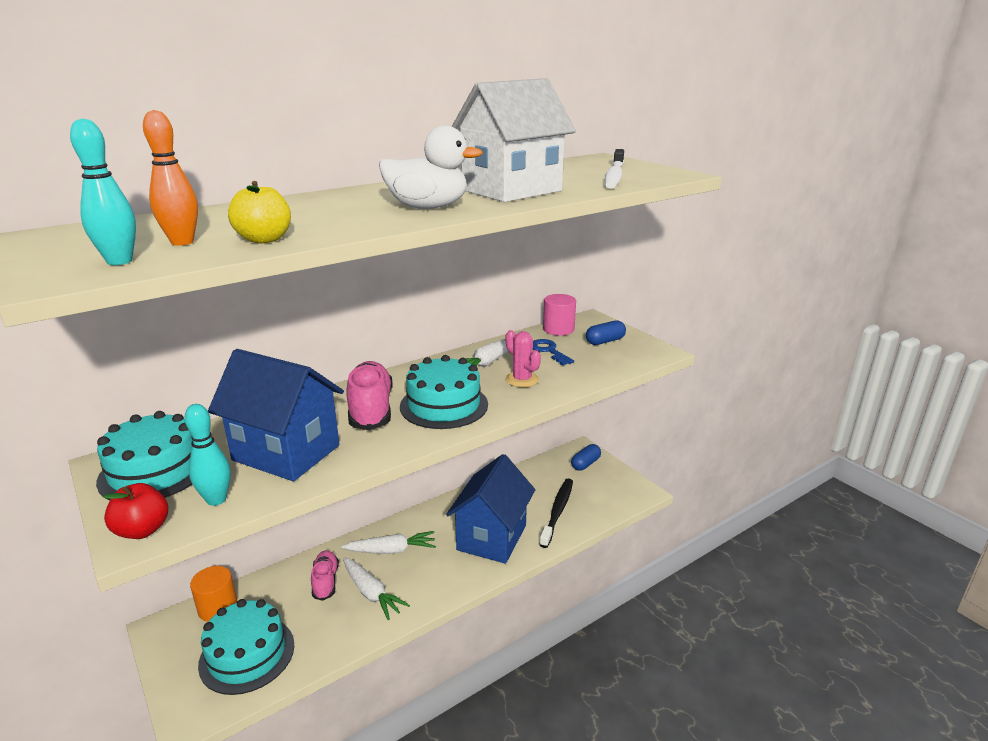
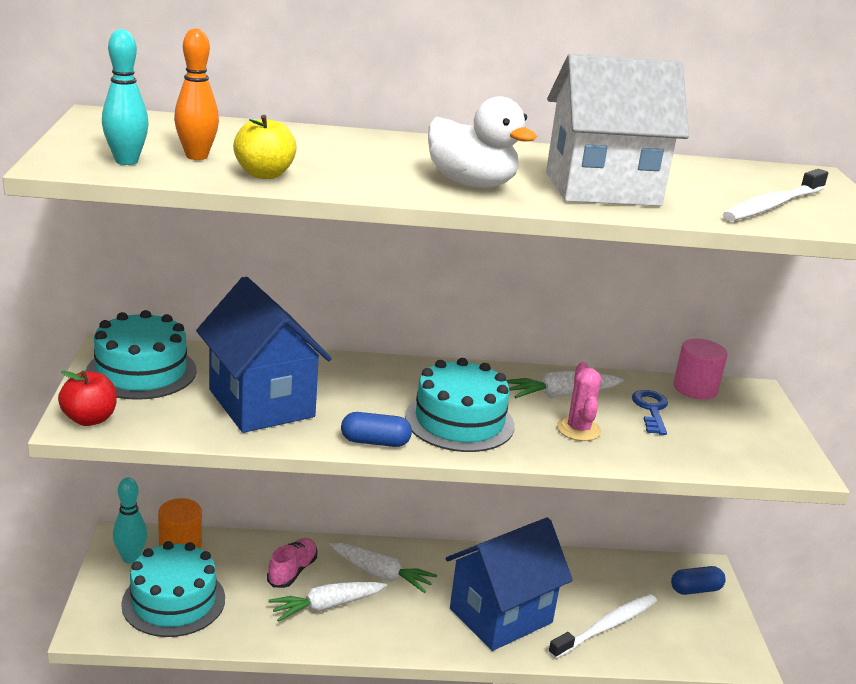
camera: 30 degrees right, 0 degrees up
(216, 499) = (166, 419): turquoise bowling pin -> turquoise bowling pin (131, 558)
(371, 409) = (380, 394): pink shoe -> none
(371, 593) = (326, 606): white carrot -> white carrot turned 75 degrees clockwise
(557, 511) = (606, 627): black toothbrush -> white toothbrush
(605, 341) = (740, 426): blue capsule -> blue capsule (375, 442)

